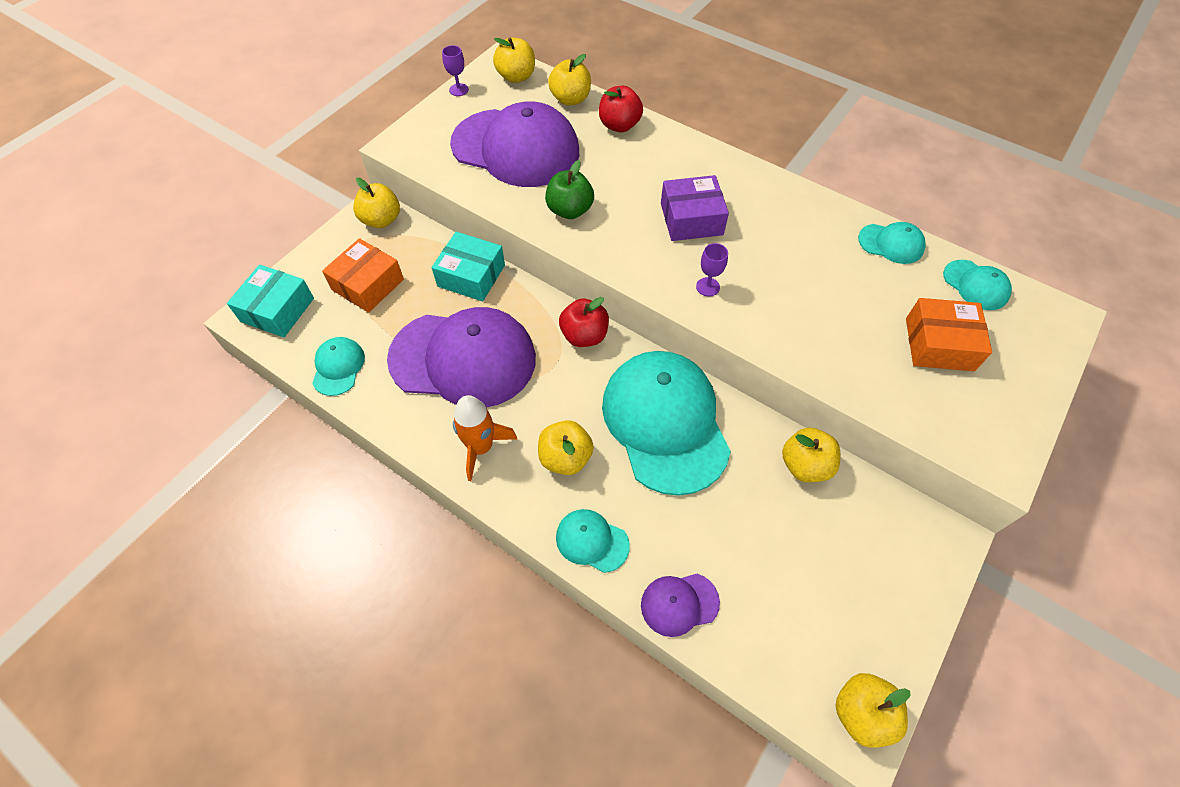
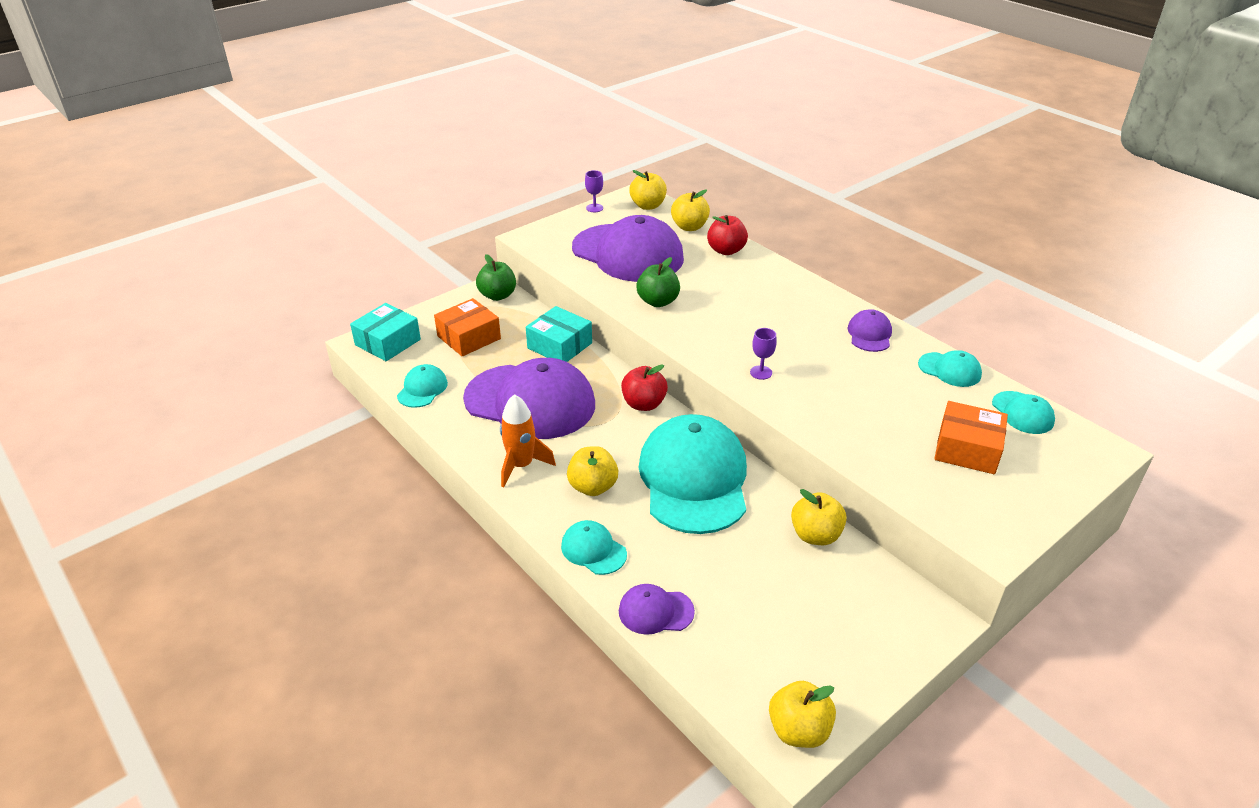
camera: 15 degrees right, 20 degrees down
(381, 220) = (497, 295): yellow apple -> green apple
(691, 219) = (765, 324): purple box -> none
(800, 212) = (869, 334): none -> purple cap

